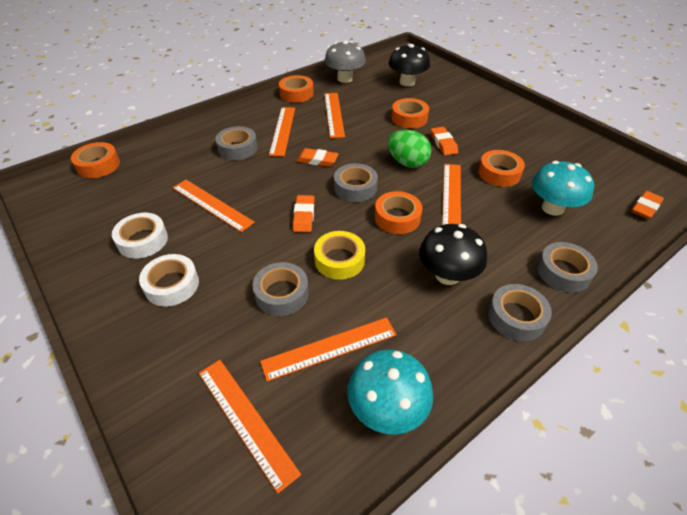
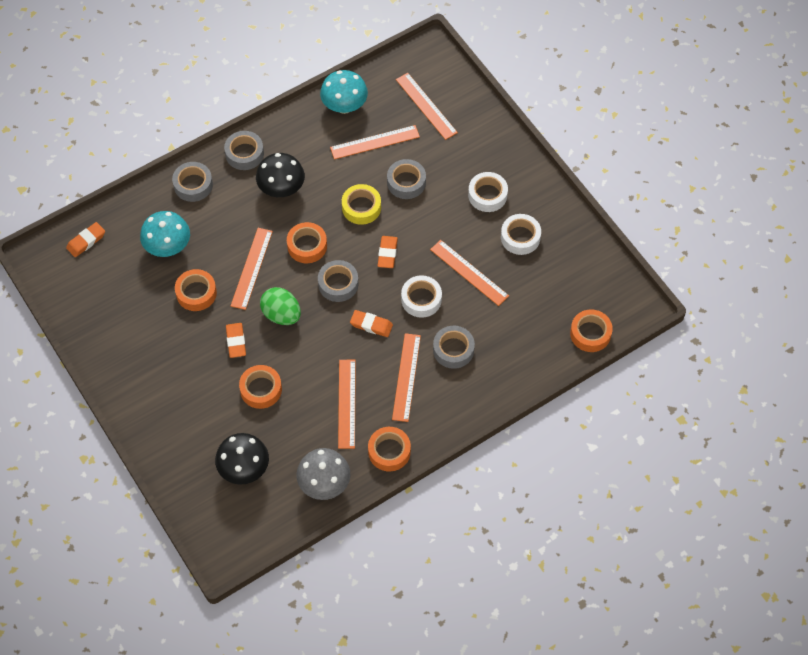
camera: 175 degrees left, 15 degrees up
(266, 181) = (421, 299): none -> white tape

